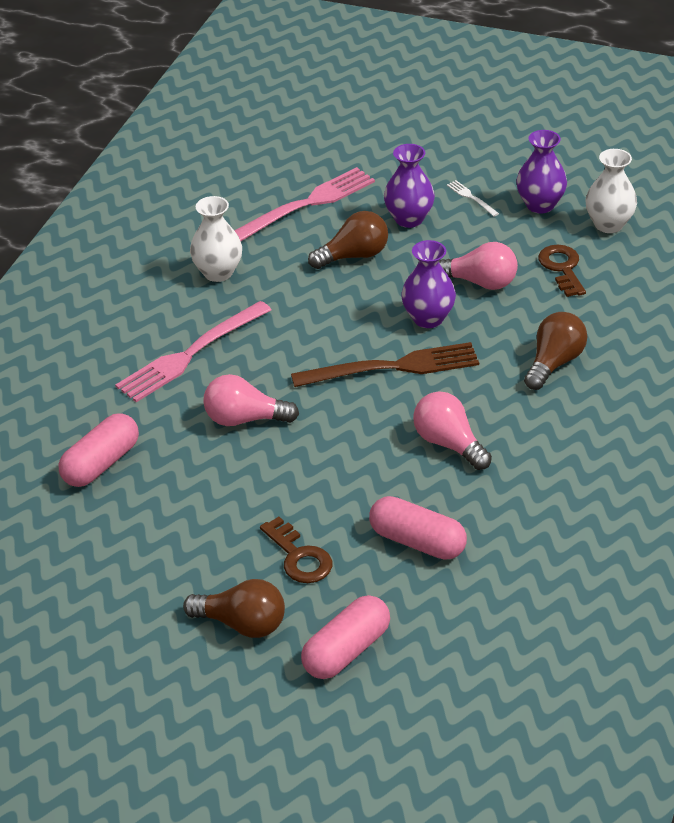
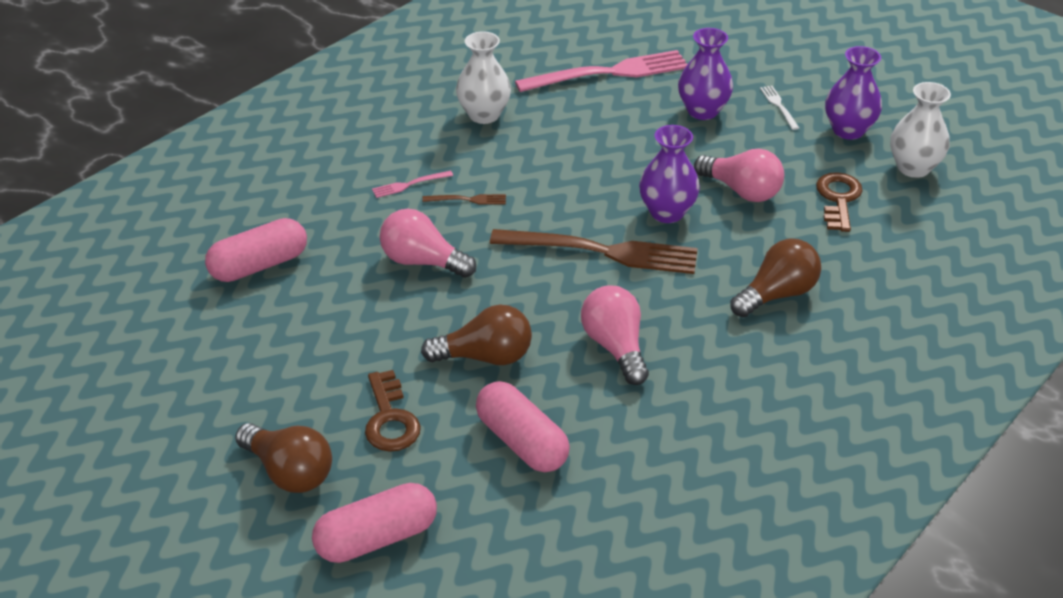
camera: 20 degrees right, 0 degrees up
(190, 355) = (409, 185): pink fork -> pink fork, size x0.42
(251, 354) = (468, 200): none -> brown fork
(353, 256) = (626, 132): brown light bulb -> brown light bulb (485, 357)

